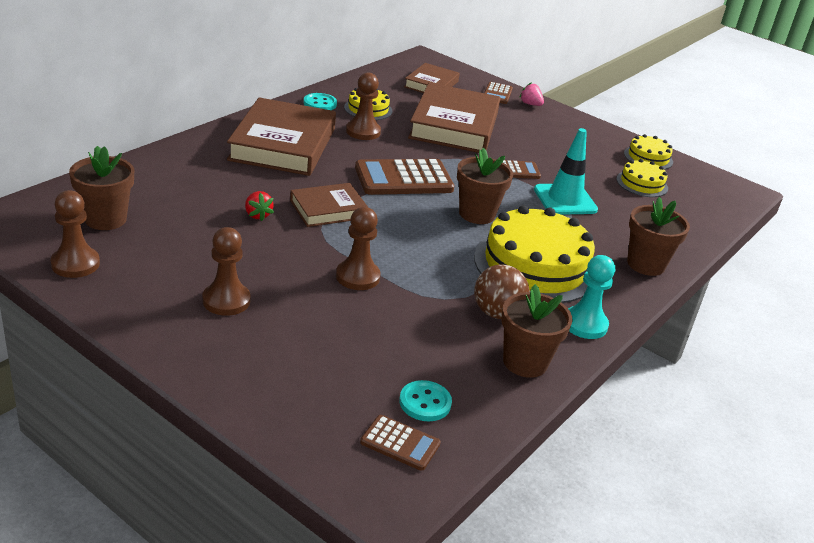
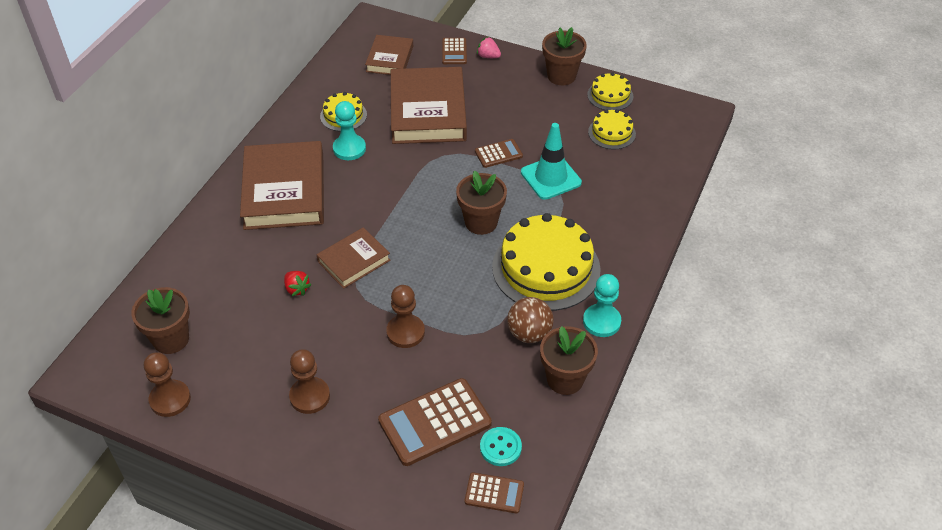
camera: 10 degrees left, 15 degrees up
(320, 104) = (297, 123): turquoise button -> none
(363, 132) = (349, 149): brown pawn -> turquoise pawn
(403, 179) = (405, 199): brown calculator -> brown calculator (435, 422)
(646, 264) = (635, 235): brown flower pot -> brown flower pot (561, 76)

